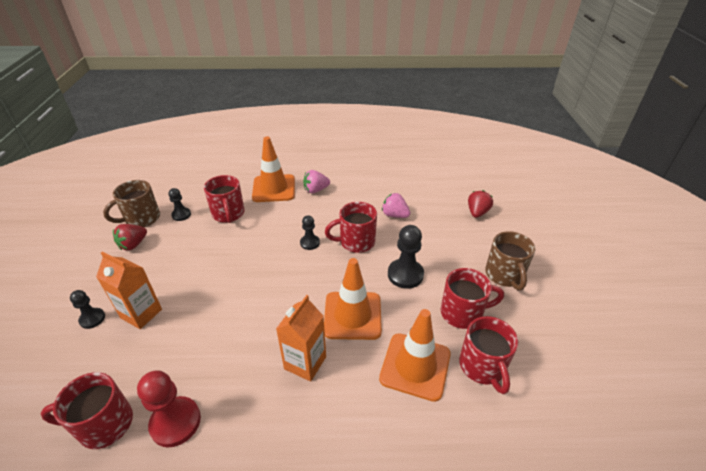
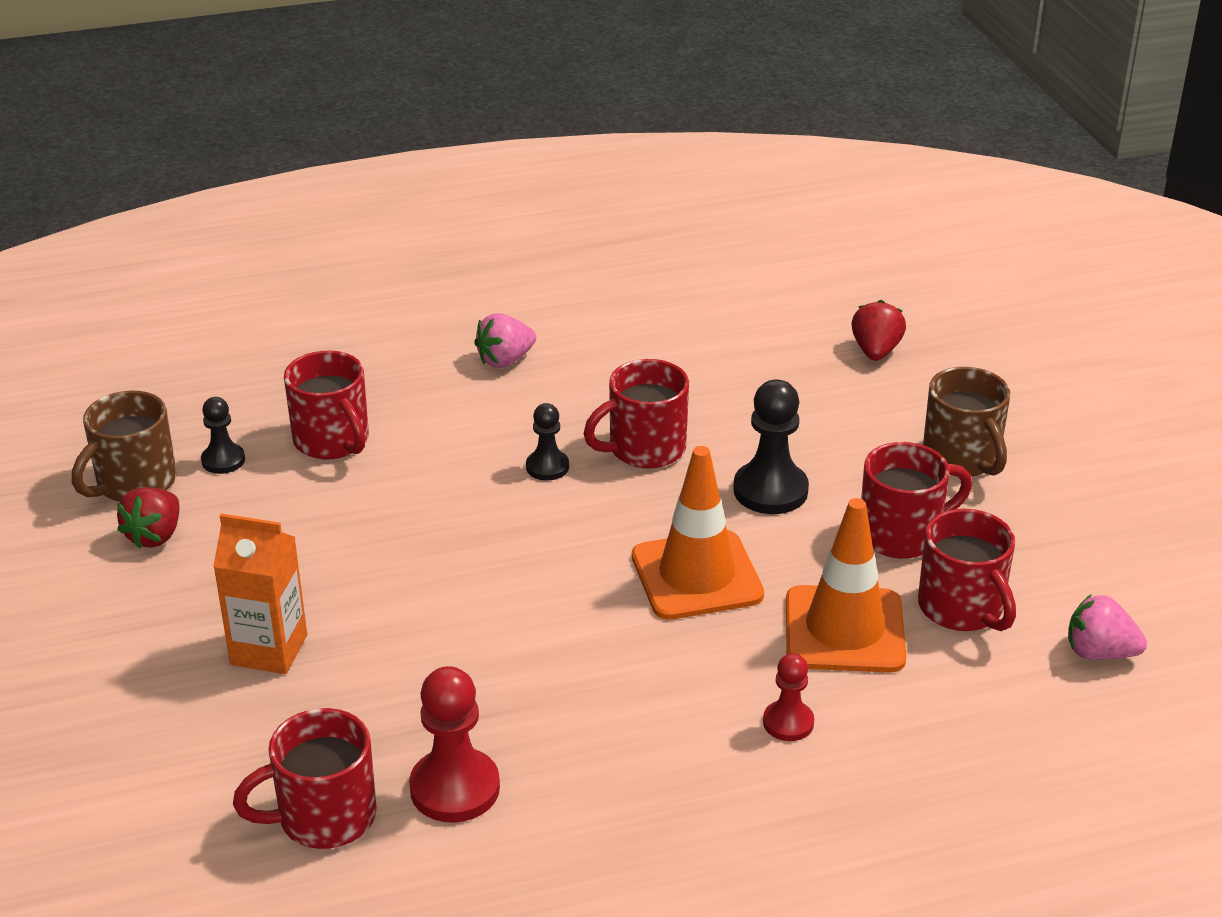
camera: 15 degrees left, 5 degrees down
(92, 319) = (171, 677): black pawn -> none
(274, 188) = (405, 372): orange traffic cone -> none
(305, 363) = (642, 663): orange carton -> none
(364, 423) = (788, 722): none -> red pawn
(394, 215) = (704, 384): pink strawberry -> pink strawberry (1099, 653)

